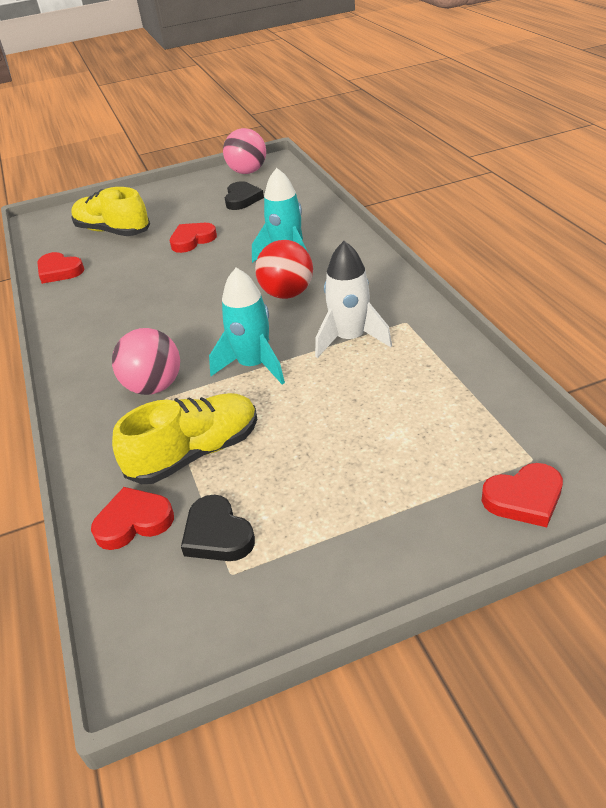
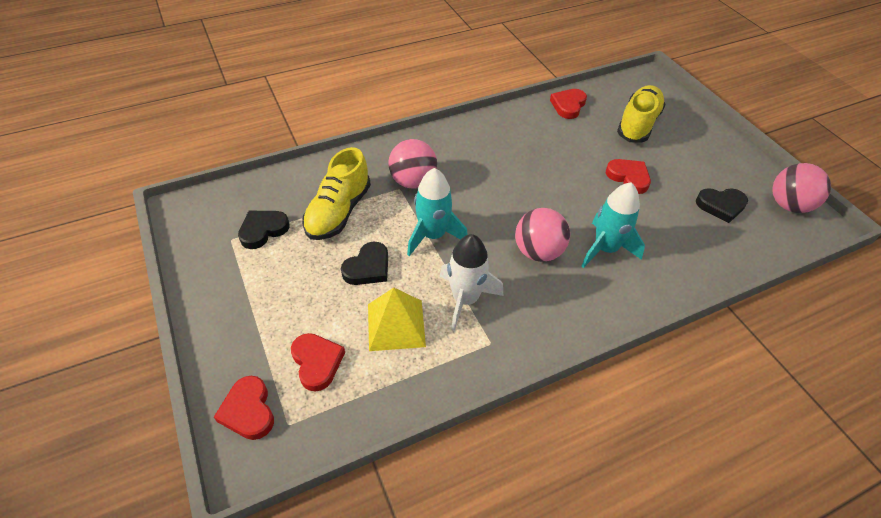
camera: 80 degrees right, 10 degrees up
(133, 522) = (284, 190): red heart -> red heart (317, 362)
(195, 453) = (338, 212): yellow shoe -> yellow shoe turned 60 degrees clockwise
(287, 294) = (538, 252): red ball -> pink ball
(300, 415) = (368, 267): none -> black heart
(387, 386) = (396, 325): none -> yellow pyramid

